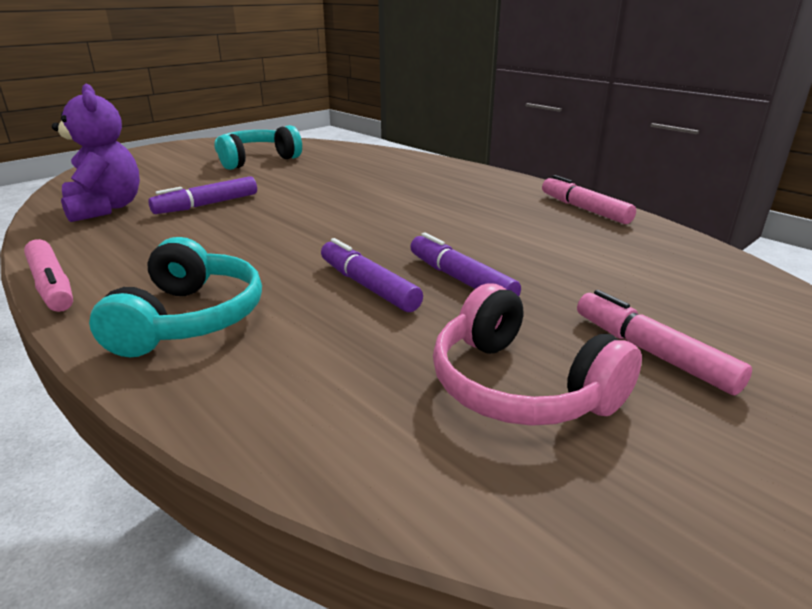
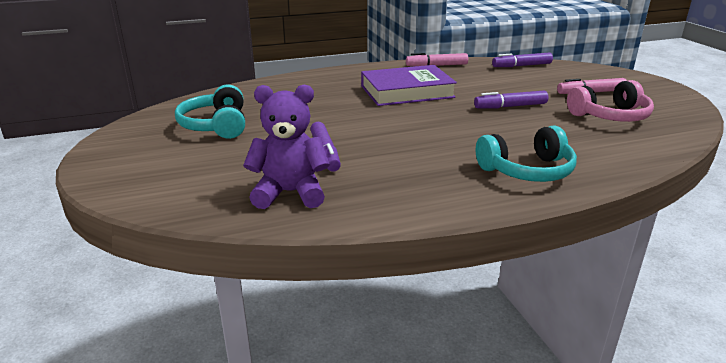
camera: 65 degrees left, 0 degrees up
(52, 286) = (455, 212): pink marker -> none
(189, 319) = (527, 170): turquoise headphones -> turquoise headphones turned 135 degrees clockwise
(368, 286) = (507, 125): purple marker -> purple marker (521, 66)
(441, 209) = (407, 92): none -> purple book

